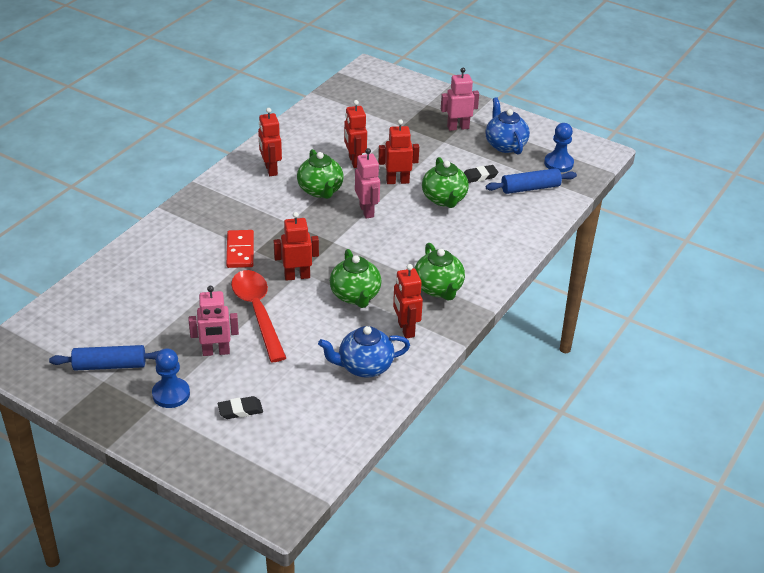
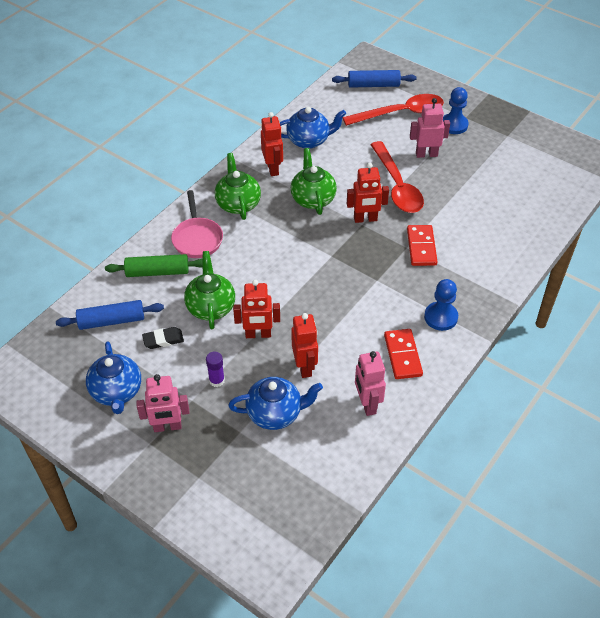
camera: 175 degrees left, 10 degrees up
(110, 365) = (507, 146): blue rolling pin -> blue rolling pin (373, 85)
(240, 410) = (401, 113): black eraser -> red spoon
(270, 169) = (403, 355): red robot -> red domino
(320, 191) = (344, 322): green teapot -> none
(367, 211) = (296, 293): pink robot -> pink robot (367, 404)
(375, 135) = (275, 413): none -> blue teapot
(426, 152) = (216, 380): none -> purple glue stick
(473, 254) = (197, 238): none -> pink pan
(503, 225) = (157, 272): none -> green rolling pin
(558, 163) = (64, 359): blue pawn -> blue pawn (440, 317)

